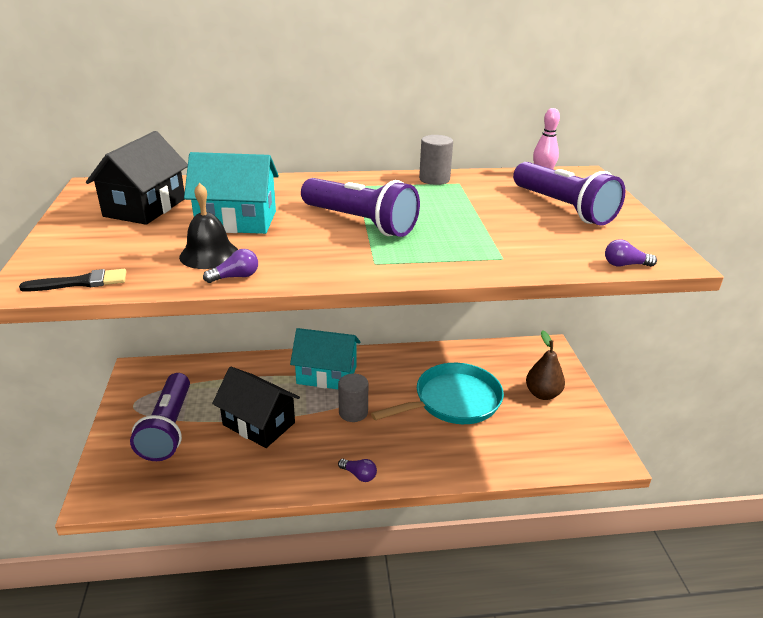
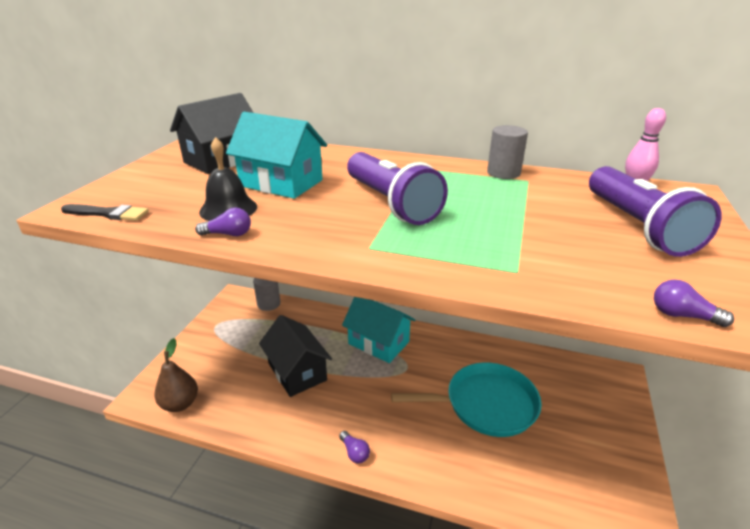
camera: 25 degrees right, 0 degrees up
(168, 428) = (227, 354): purple flashlight -> none
(353, 412) = (383, 386): grey cylinder -> grey cylinder (268, 304)
(542, 394) = (589, 427): brown pear -> brown pear (180, 404)

